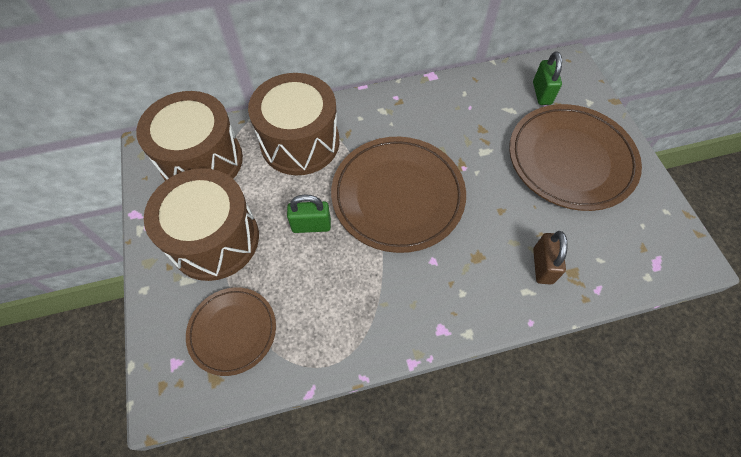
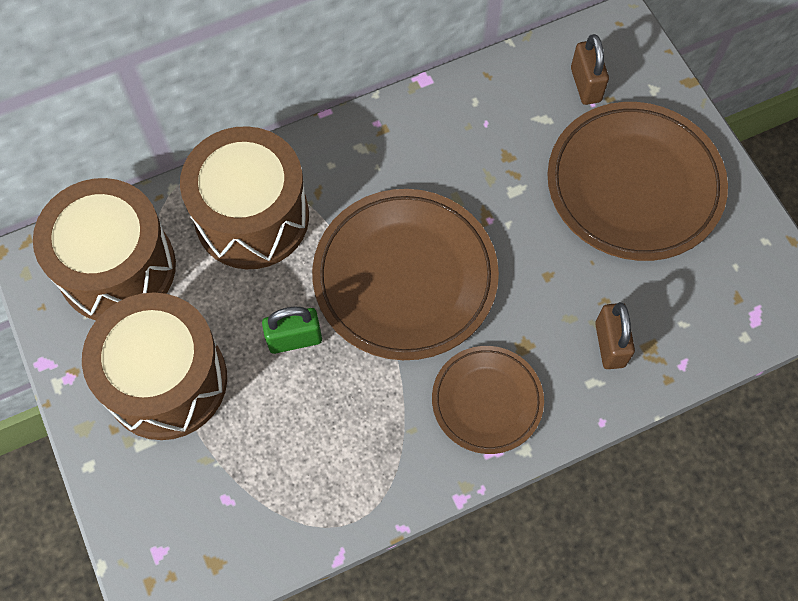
camera: 10 degrees left, 5 degrees up
(233, 331) = (223, 500): brown plate -> brown plate (487, 401)
(542, 93) = (585, 85): green padlock -> brown padlock

